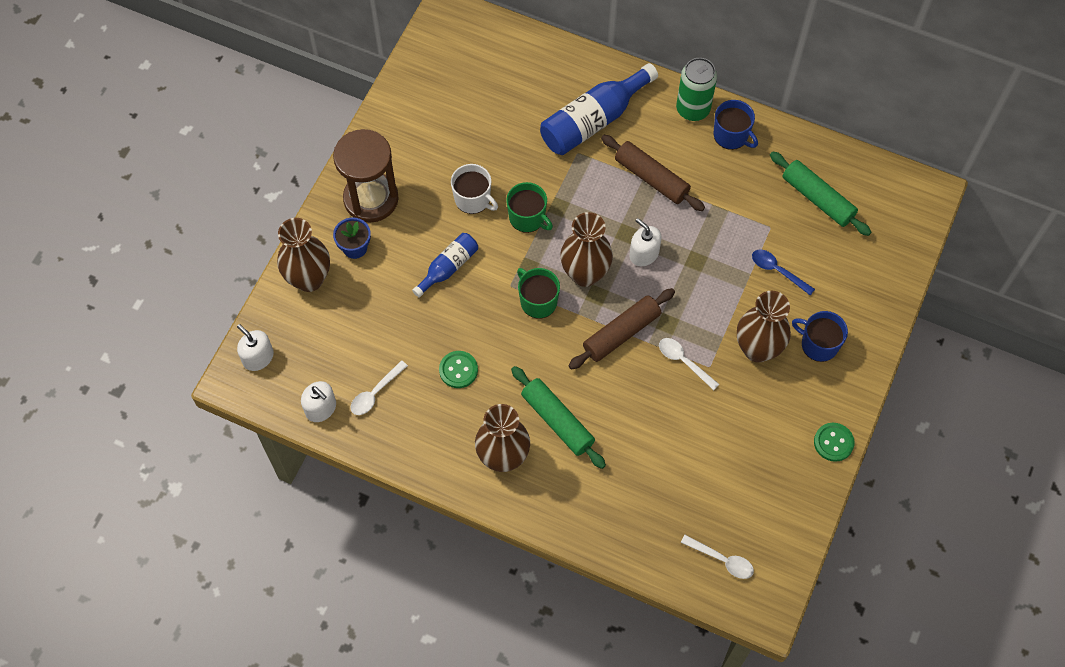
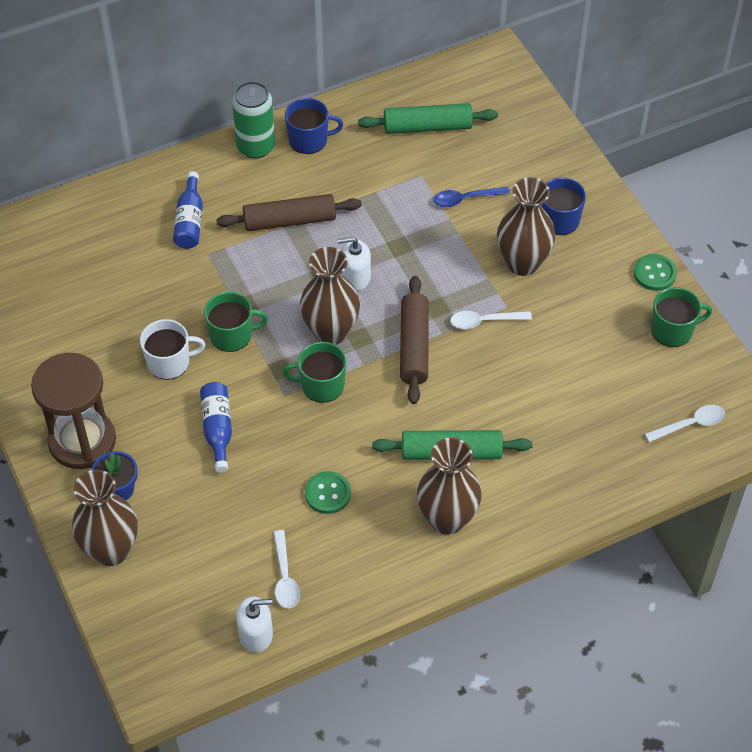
camera: 50 degrees left, 10 degrees down
(258, 357) = (148, 652): white soap dispenser -> none
(593, 120) = (190, 221): blue bottle -> blue bottle, size x0.57
(794, 490) = (673, 330): none -> green mug

